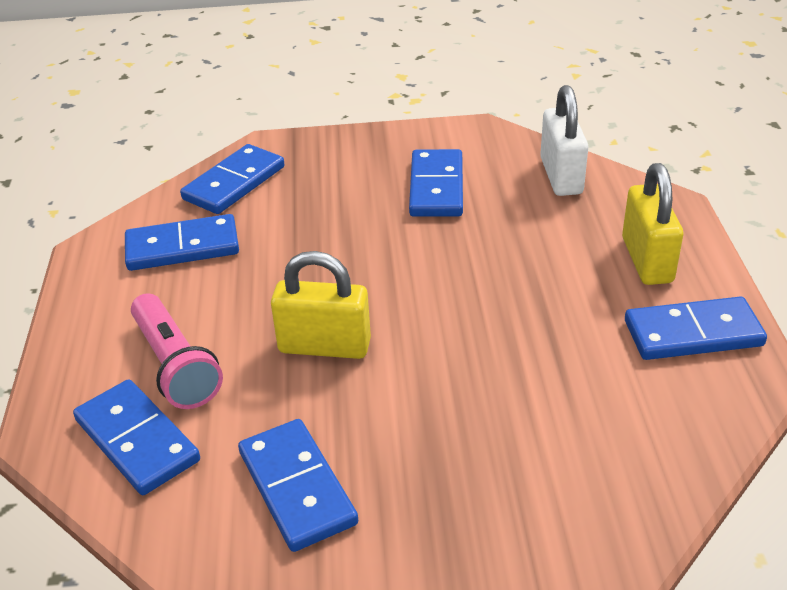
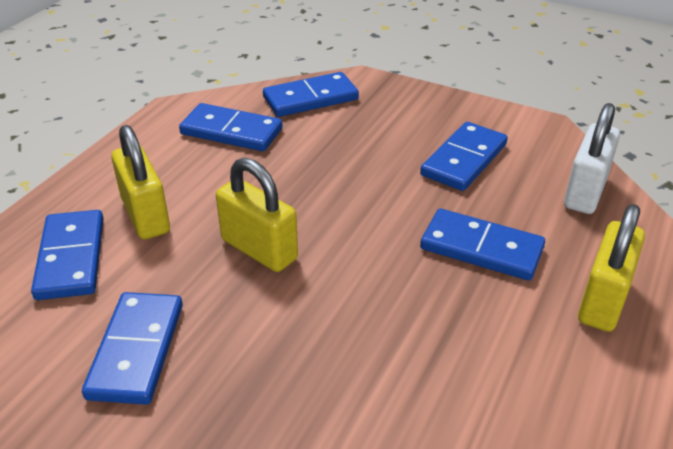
camera: 30 degrees right, 0 degrees up
(175, 366) = (146, 215): pink flashlight -> yellow padlock
(693, 333) = (589, 390): blue domino -> blue domino (481, 248)

